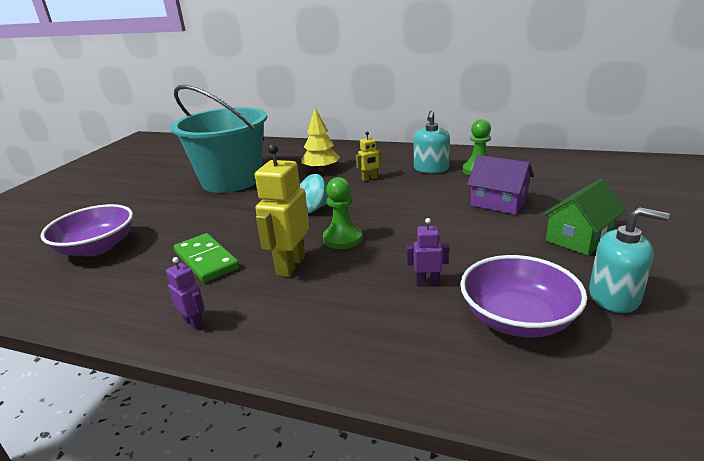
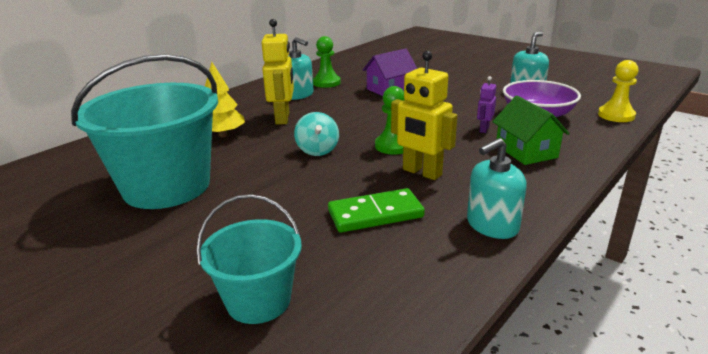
camera: 70 degrees left, 0 degrees up
(97, 247) = (258, 300): purple bowl -> turquoise bucket
(194, 323) = (492, 225): purple robot -> turquoise soap dispenser
(369, 178) = (283, 118): yellow robot -> yellow robot, size x1.91
(579, 238) = (459, 83): green house -> green house (526, 151)
(608, 409) = (616, 115): none -> yellow pawn

